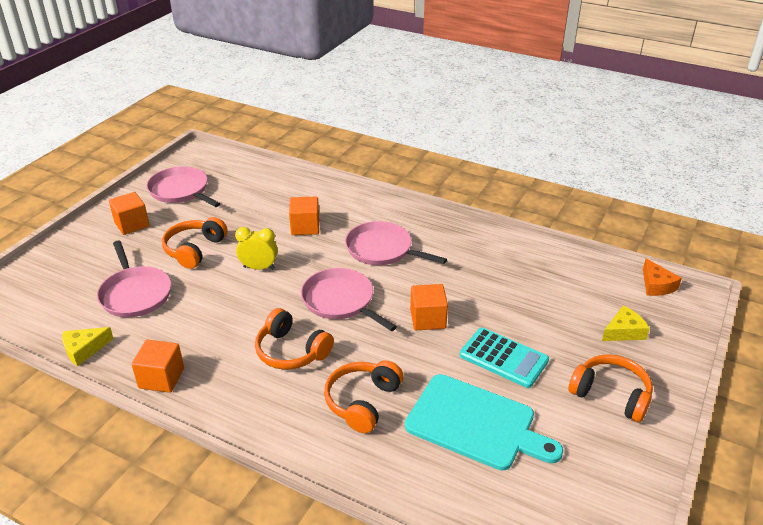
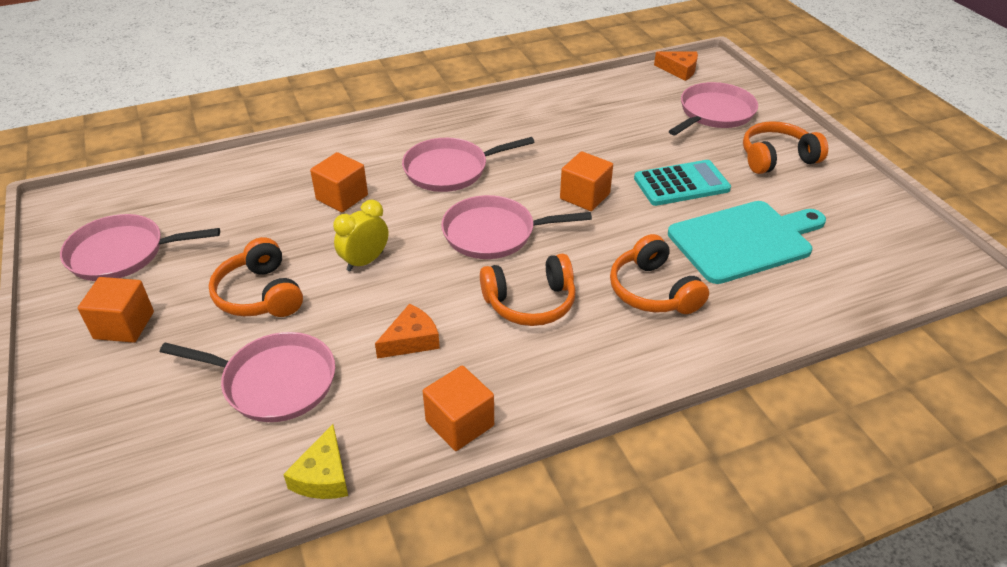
camera: 50 degrees left, 5 degrees up
(211, 322) = (411, 340): none -> orange cheese
(624, 331) = (714, 113): yellow cheese -> pink pan

